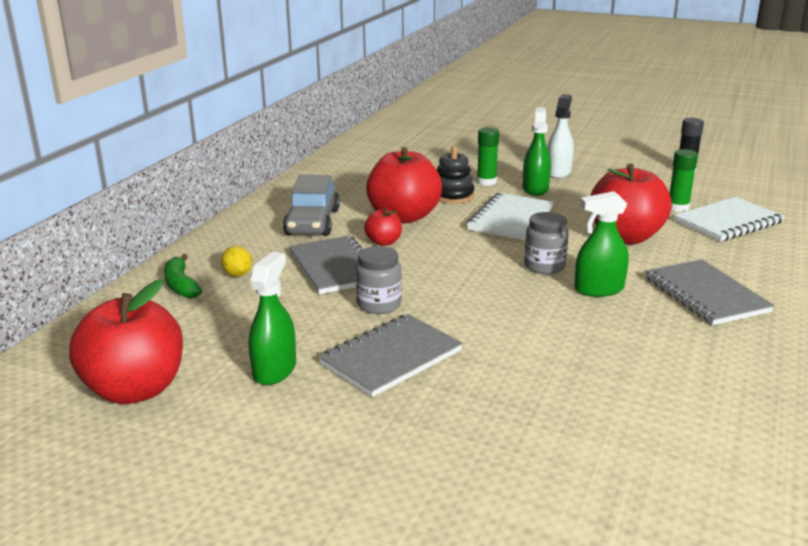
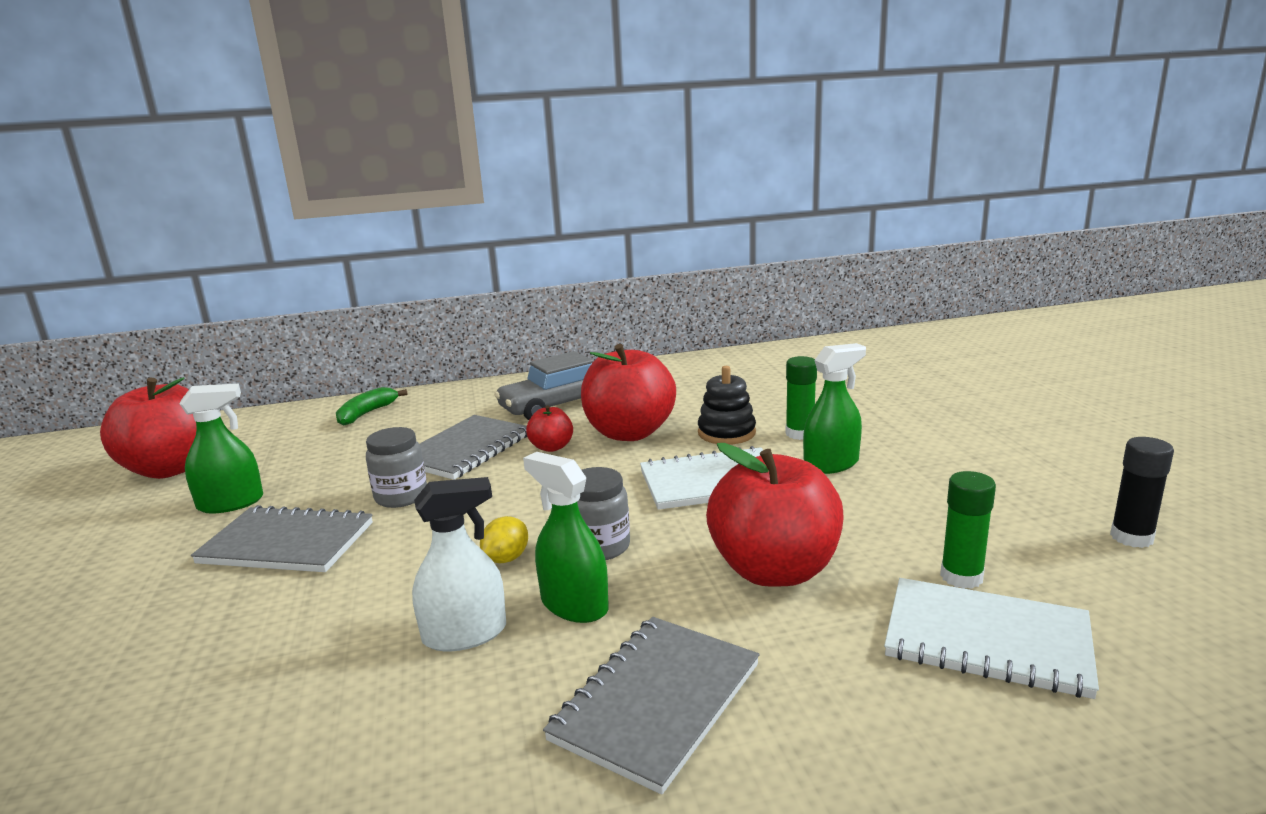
camera: 55 degrees right, 5 degrees down
(237, 274) = (408, 422): yellow lemon -> yellow lemon (506, 558)
(558, 172) = (916, 457): white spray bottle -> white spray bottle (465, 634)

